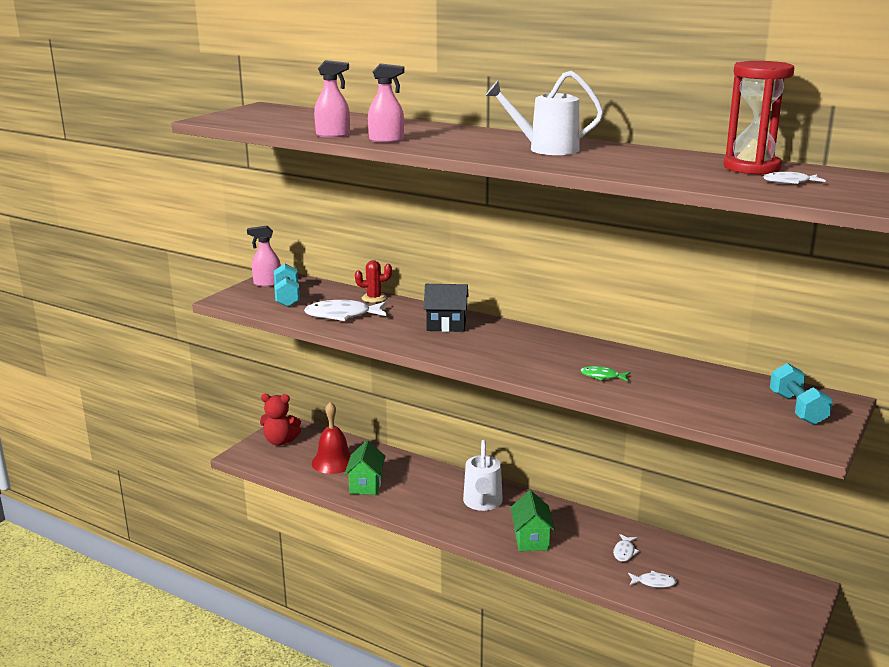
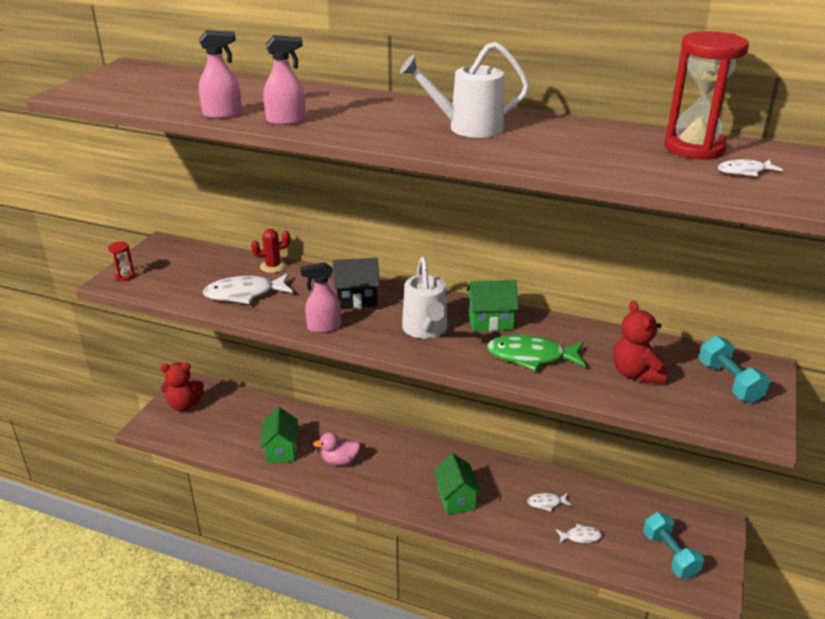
camera: 10 degrees left, 10 degrees up
(237, 297) = (125, 276): none -> red hourglass
(267, 284) = (154, 254): pink spray bottle -> pink spray bottle (324, 327)
(287, 297) = (179, 272): turquoise dumbbell -> turquoise dumbbell (670, 555)
(333, 462) = (243, 425): red bell -> none
(421, 498) = (339, 460): none -> pink duck
(482, 503) = (401, 460): white watering can -> white watering can (425, 330)
(570, 349) = (490, 322): none -> green house
(602, 376) = (531, 356): green fish -> green fish, size x1.93
(624, 552) = (546, 503): white fish -> white fish turned 75 degrees clockwise
(703, 395) = (636, 373): none -> red teddy bear

